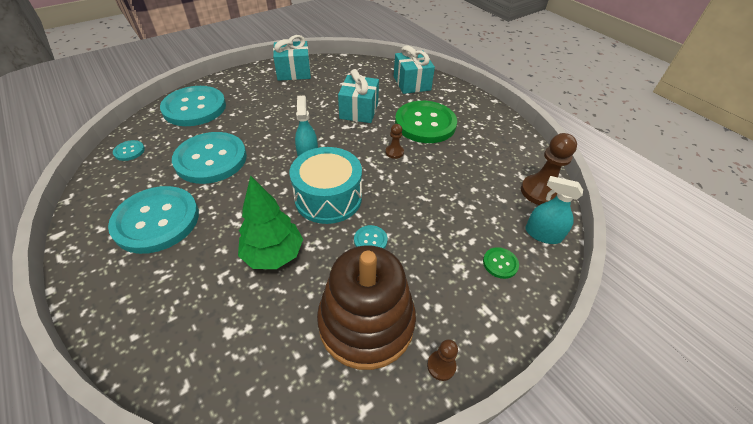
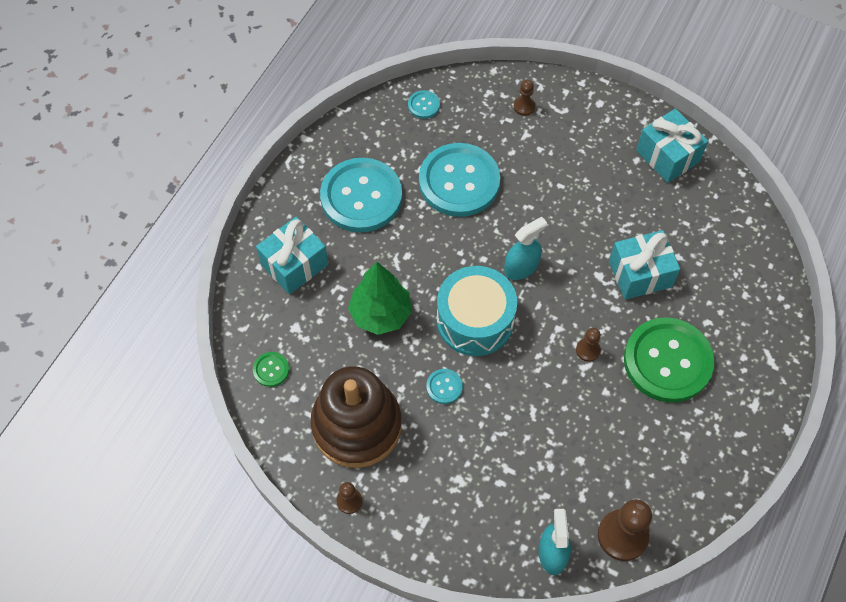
camera: 65 degrees right, 15 degrees up
(194, 108) = (524, 106): turquoise button -> brown pawn
(411, 83) = (749, 307): turquoise gift -> turquoise gift (294, 264)
(500, 263) = (485, 519): green button -> green button (271, 370)

